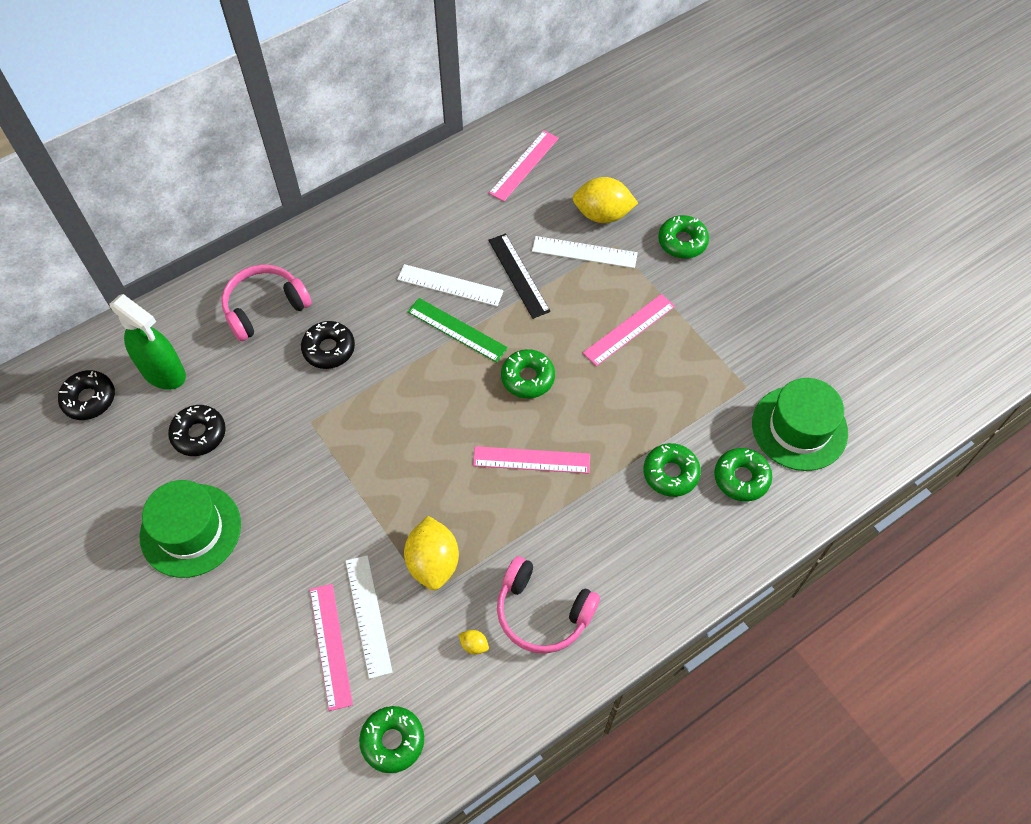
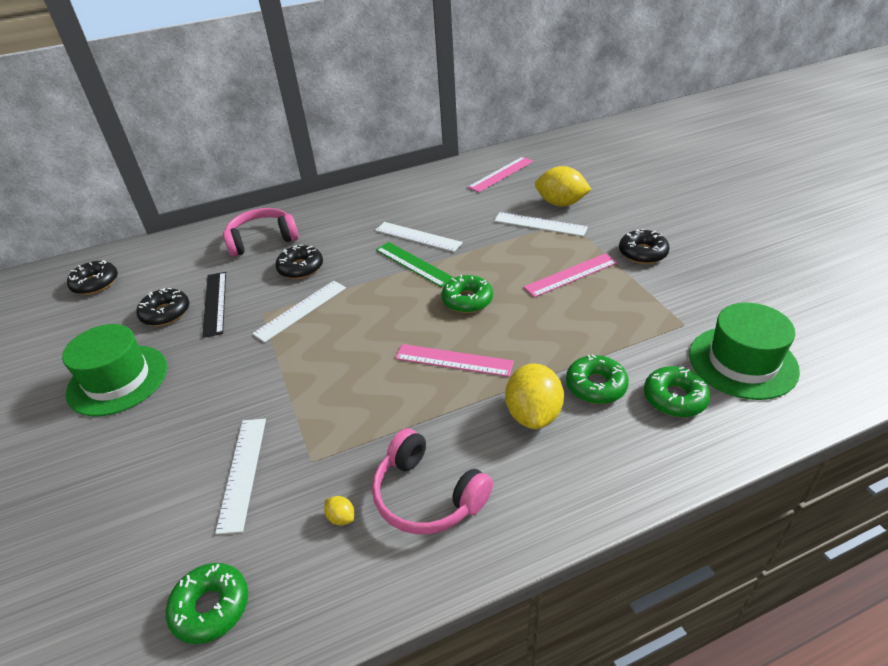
camera: 15 degrees right, 20 degrees down
(164, 372) = (162, 272): green spray bottle -> none
(330, 645) = (192, 495): pink ruler -> none
(352, 412) = (301, 310): none -> white ruler
(433, 562) = (327, 433): yellow lemon -> yellow lemon (533, 414)
(518, 275) = (478, 234): black ruler -> black ruler (215, 303)
(682, 242) = (630, 223): green donut -> none
(699, 289) = (642, 253): none -> black donut

